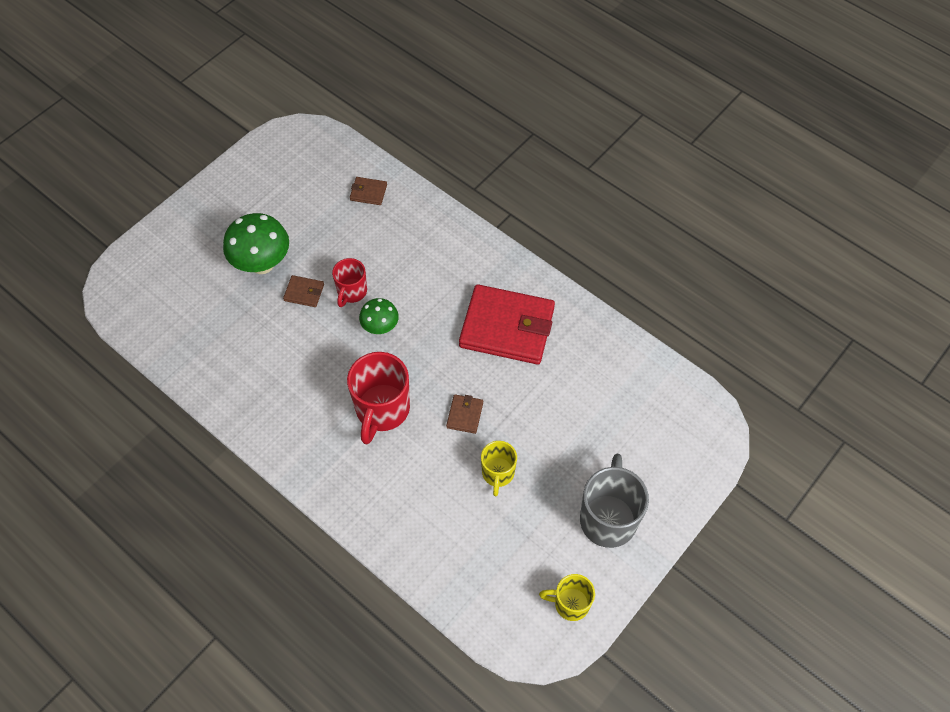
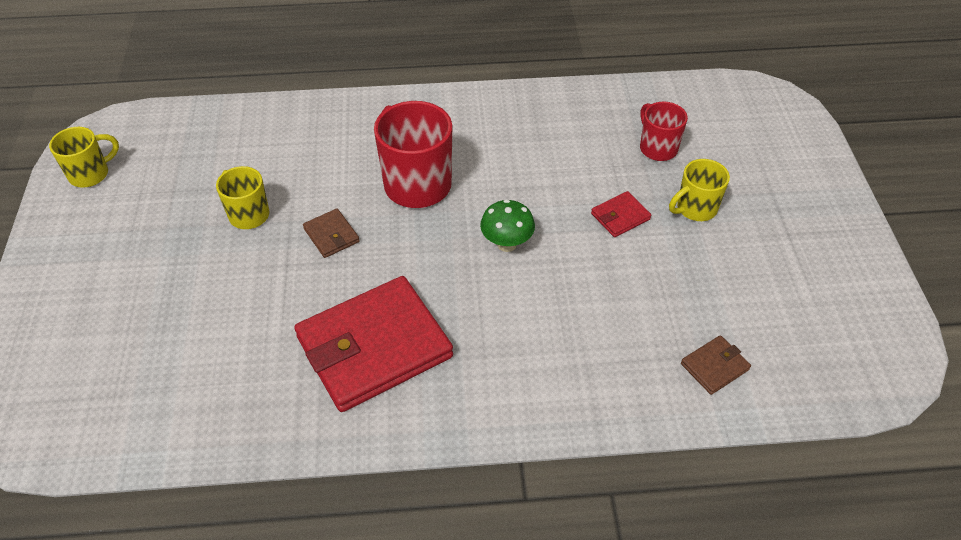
camera: 135 degrees right, 10 degrees down
(262, 264) = (695, 209): green mushroom -> yellow mug
(304, 292) = (620, 216): brown wallet -> red wallet
(351, 292) = (578, 252): red mug -> red mug (657, 148)
(608, 518) = (98, 255): grey mug -> none

